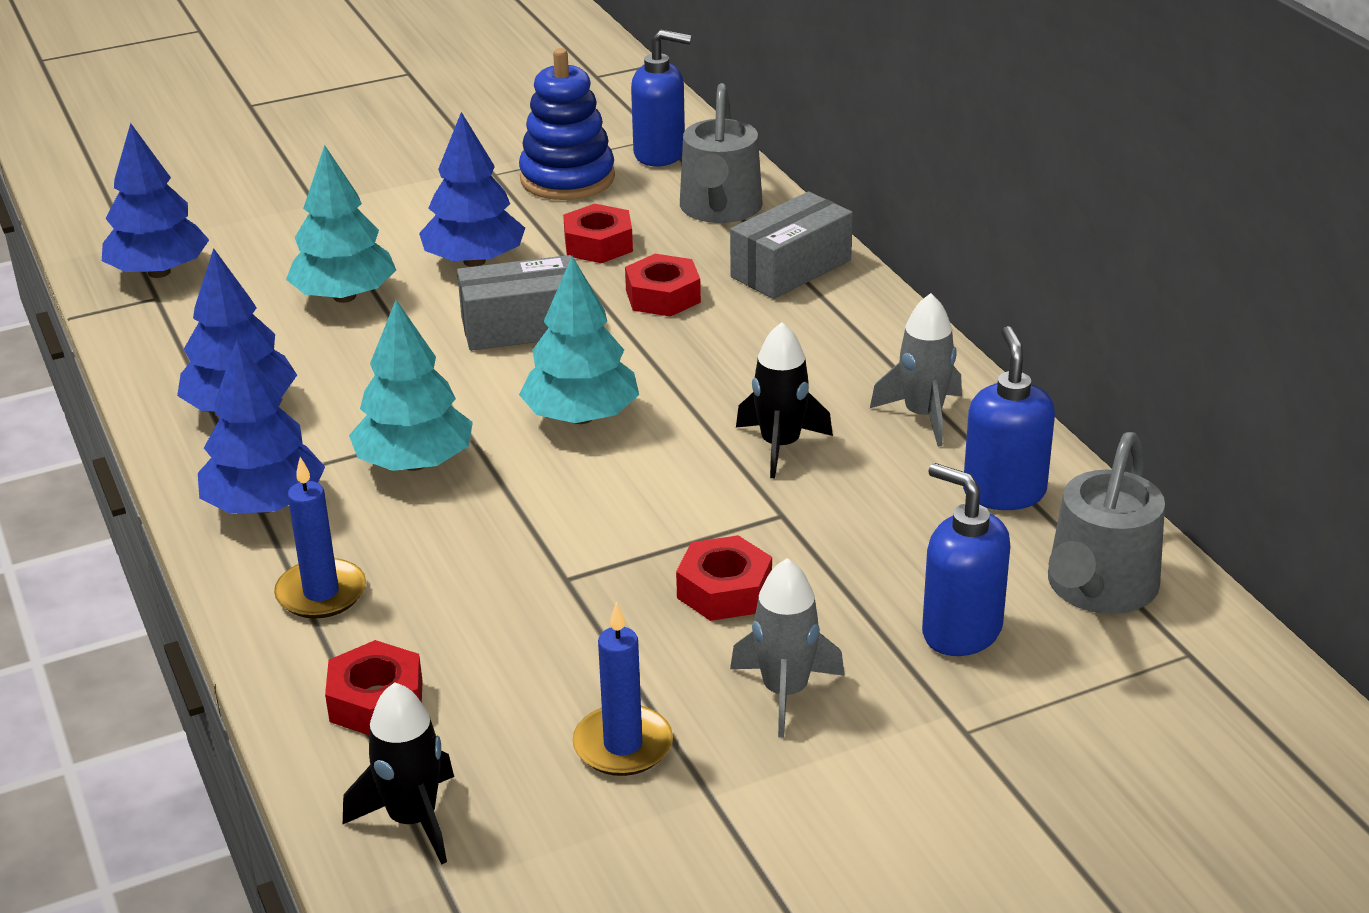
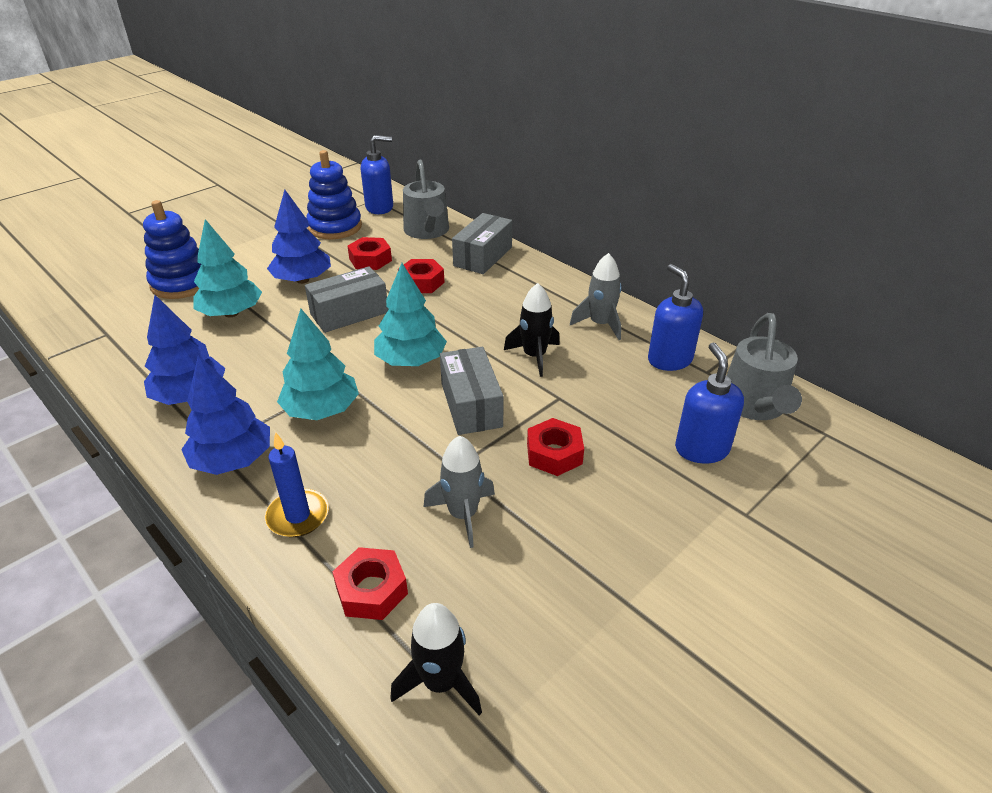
camera: 20 degrees left, 5 degrees up
(159, 272) = (103, 318): blue tree -> none
(290, 237) = (182, 283): none -> blue stacking toy
(623, 745) = (552, 580): blue candle -> none
(638, 498) = (471, 405): none -> grey box
(785, 692) = (629, 514): grey rocket -> grey rocket (463, 515)
(961, 631) = (701, 449): blue soap dispenser -> blue soap dispenser turned 60 degrees clockwise

